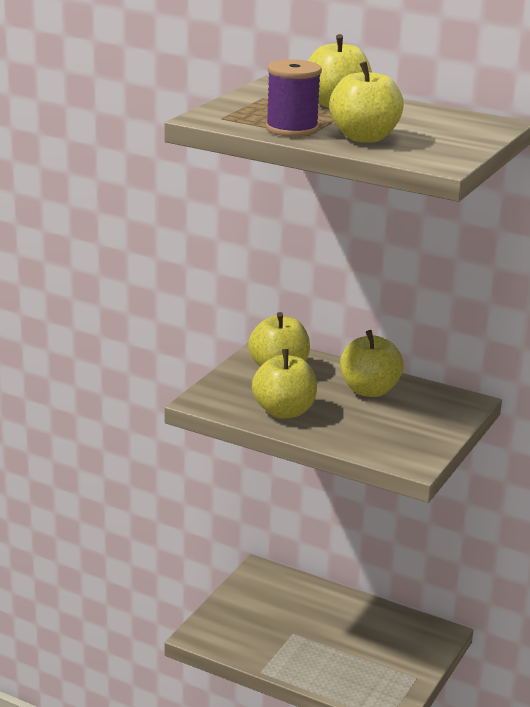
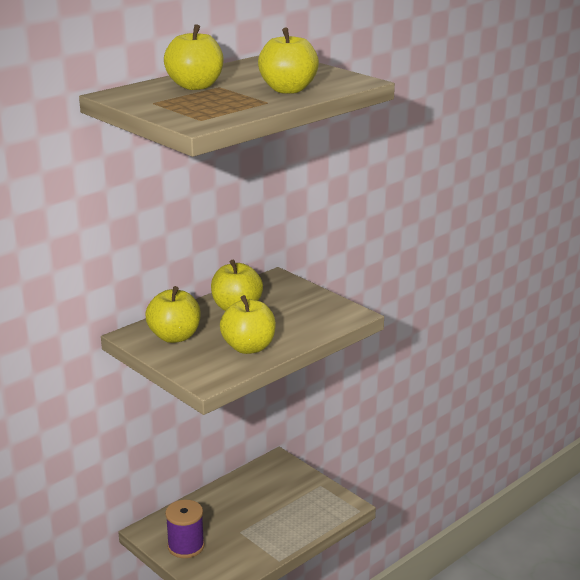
camera: 70 degrees left, 0 degrees up
(292, 129) = (251, 104): purple spool -> purple spool (186, 546)

